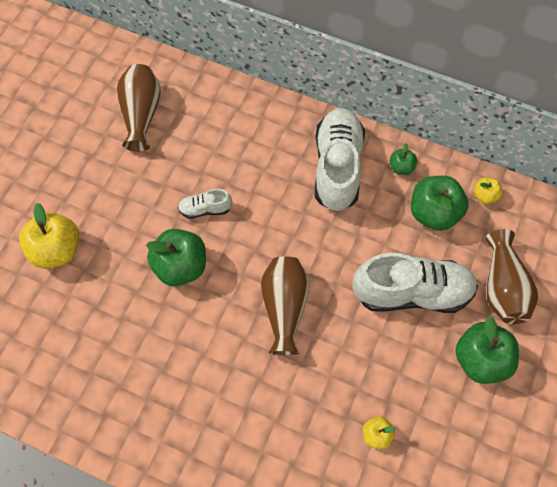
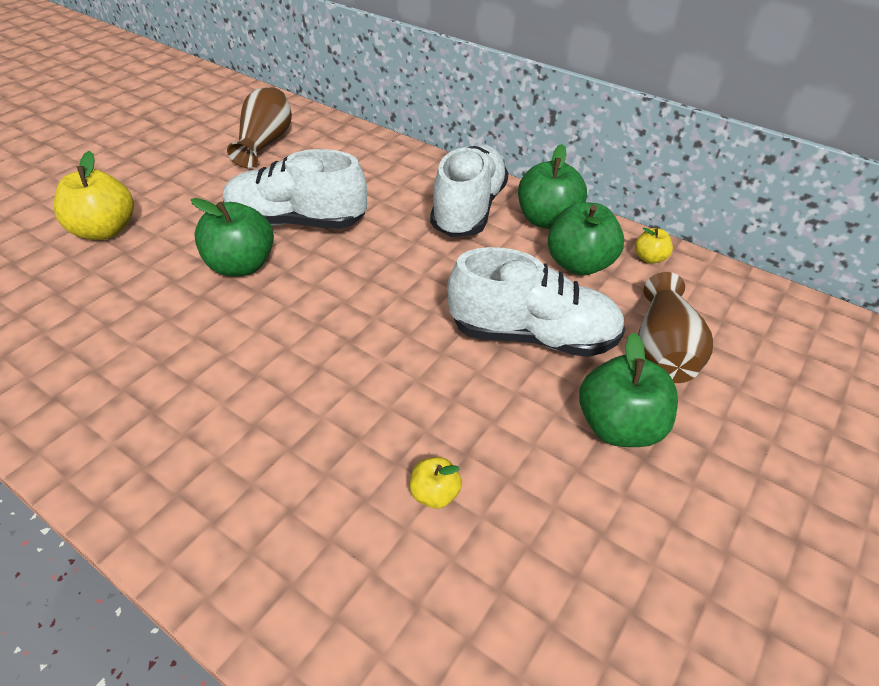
camera: 10 degrees right, 20 degrees down
(205, 209) = (296, 222): white shoe -> white shoe, size x2.16
(284, 308) = (354, 324): brown vase -> none
(401, 167) = (547, 220): green apple -> green apple, size x1.99

